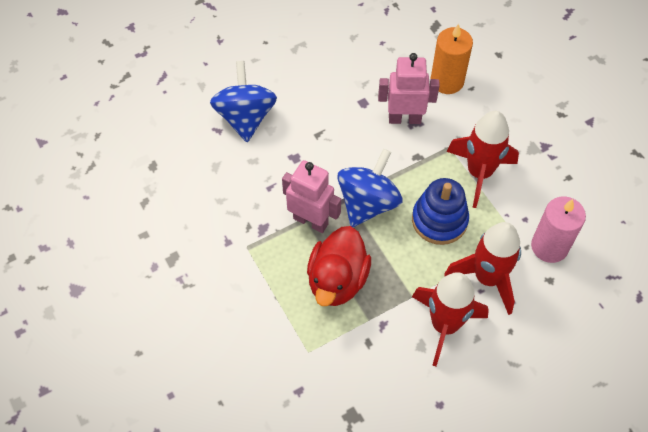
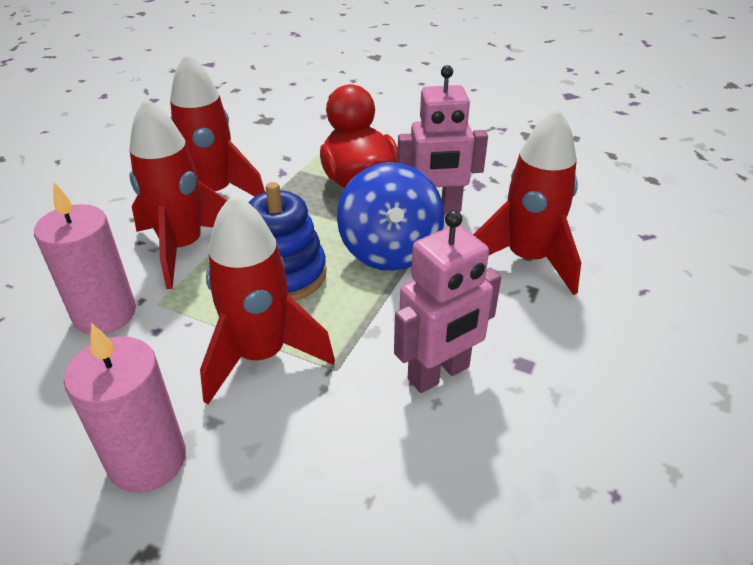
camera: 145 degrees right, 20 degrees down
(245, 117) = (640, 263): blue spinning top -> none
(300, 153) = (527, 260): none -> red rocket
(447, 81) = (426, 485): orange candle -> none
(550, 149) = (147, 460): none -> pink candle

